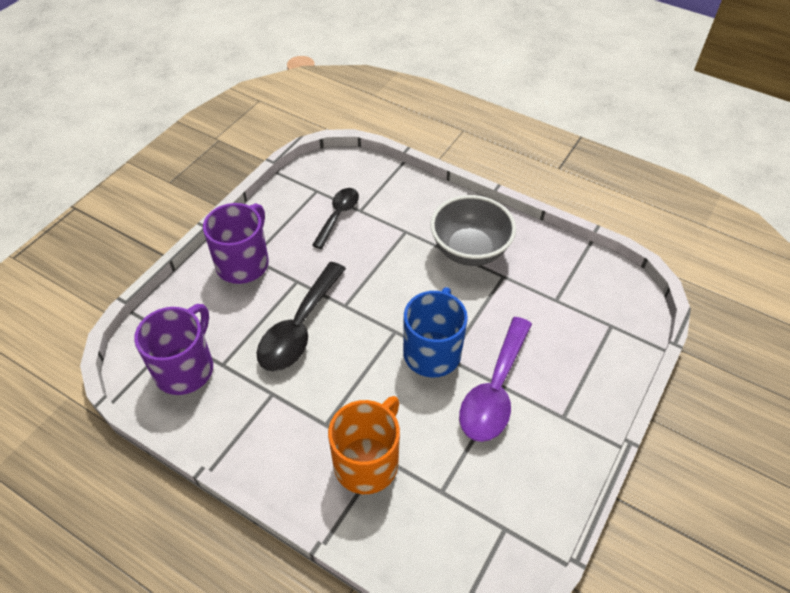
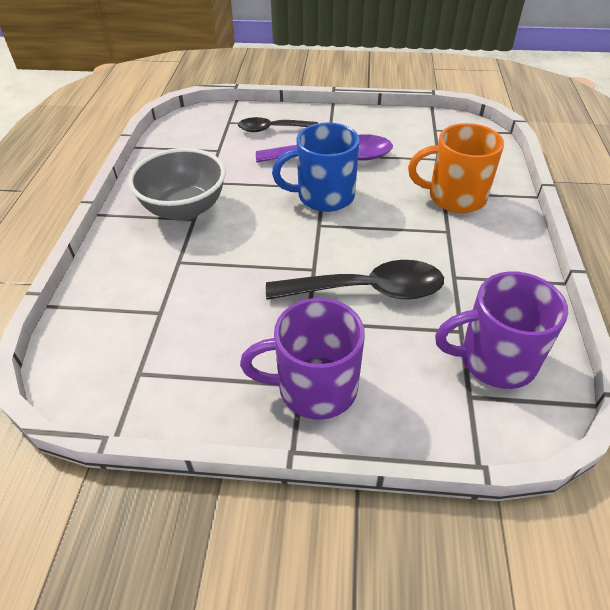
camera: 115 degrees left, 5 degrees down
(338, 216) = (180, 328): black spoon -> black spoon (272, 129)

